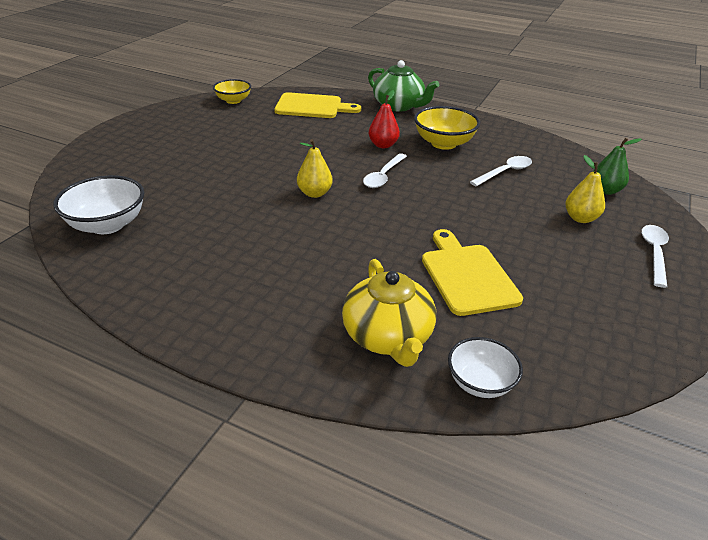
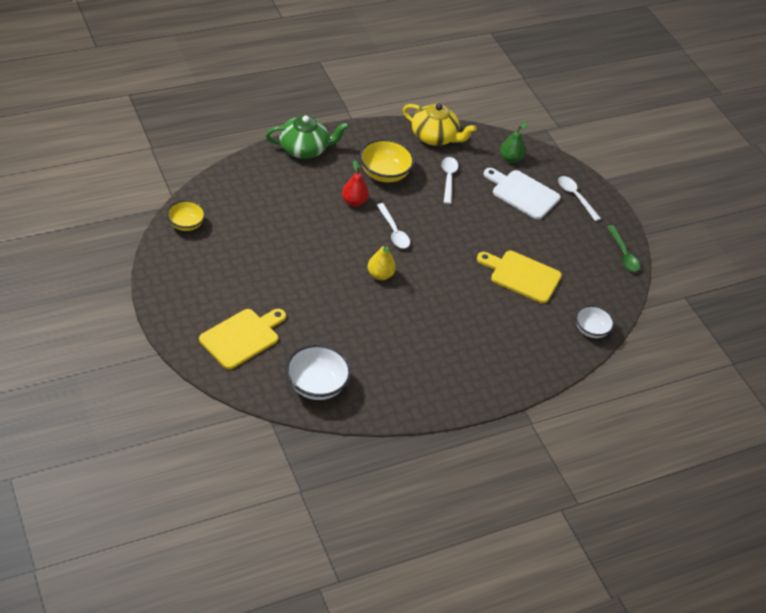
camera: 55 degrees left, 10 degrees up
(312, 107) = (251, 191): yellow cutting board -> yellow cutting board (242, 337)
(388, 336) = (535, 337): yellow teapot -> yellow teapot (434, 137)
(580, 218) = (523, 193): yellow pear -> white cutting board
(658, 339) = (623, 254): none -> green spoon

